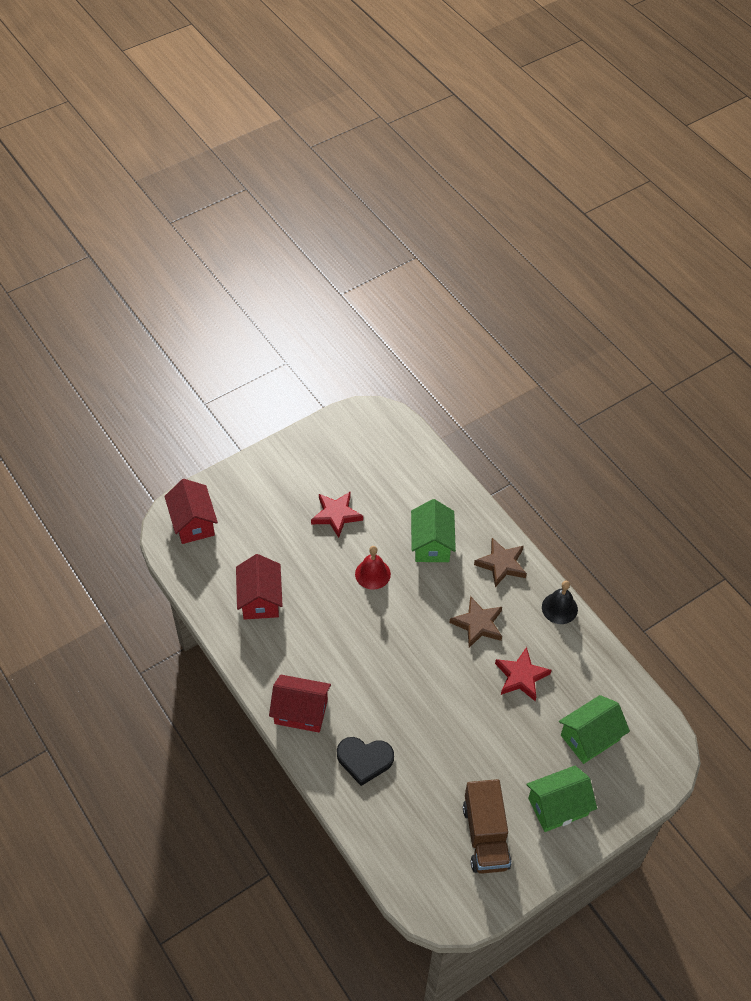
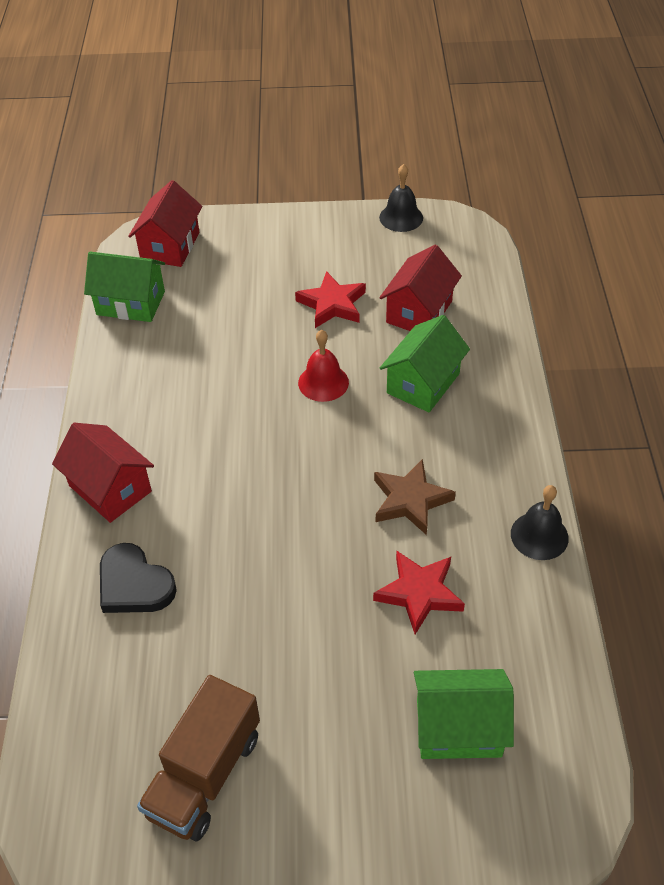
camera: 35 degrees right, 5 degrees down
(260, 599) = (172, 349): red house -> red house (419, 312)
(331, 426) = (401, 217): none -> black bell
(501, 564) = (497, 446): brown star -> none
(558, 806) = (338, 797): green house -> green house (131, 303)

